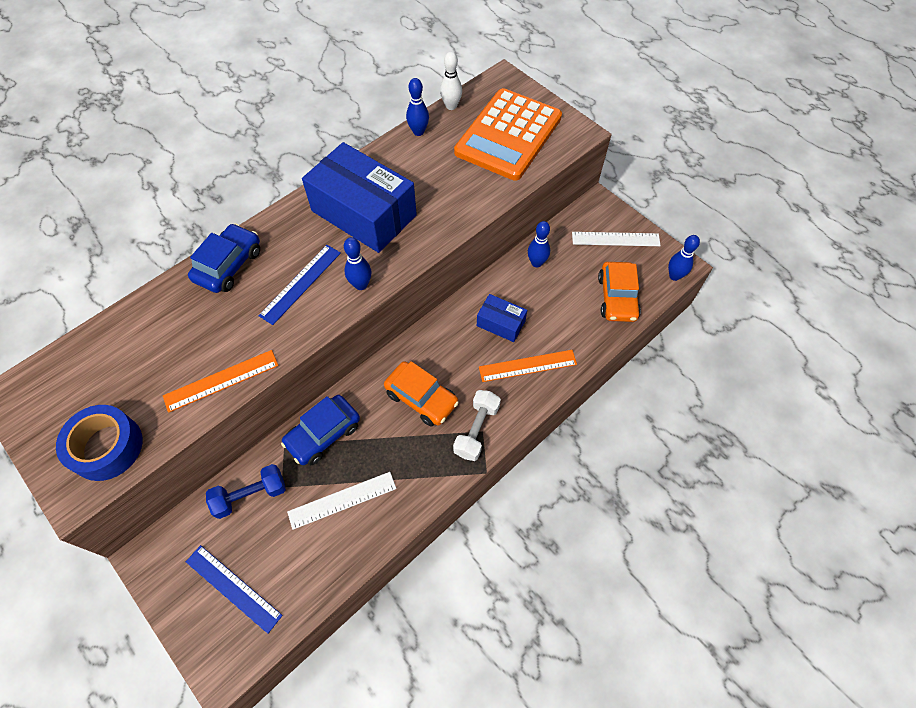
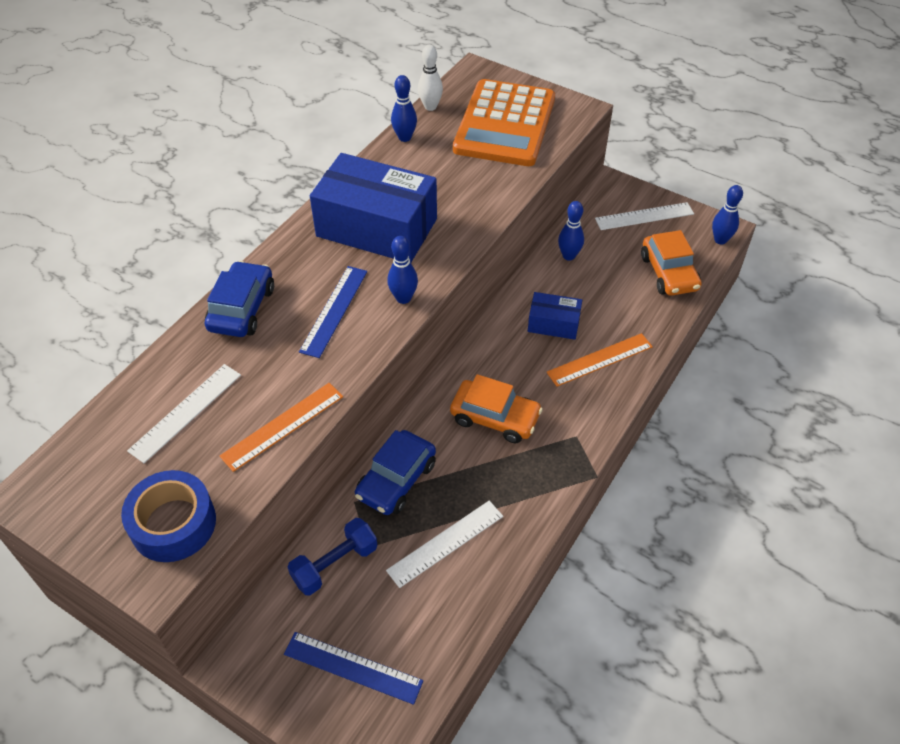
camera: 15 degrees left, 10 degrees down
(152, 349) = (186, 412): none -> white ruler
(476, 430) = (569, 436): white dumbbell -> none

